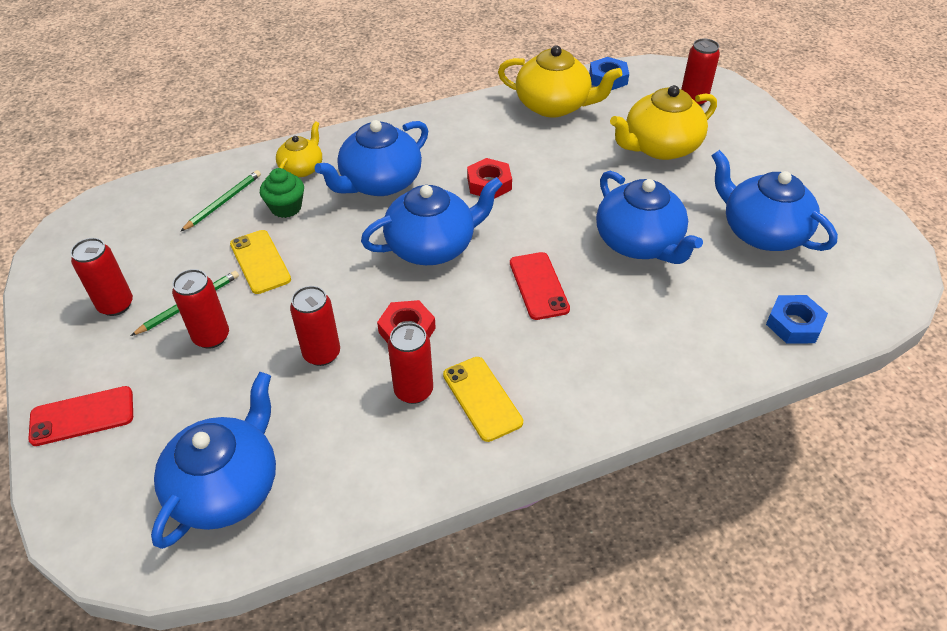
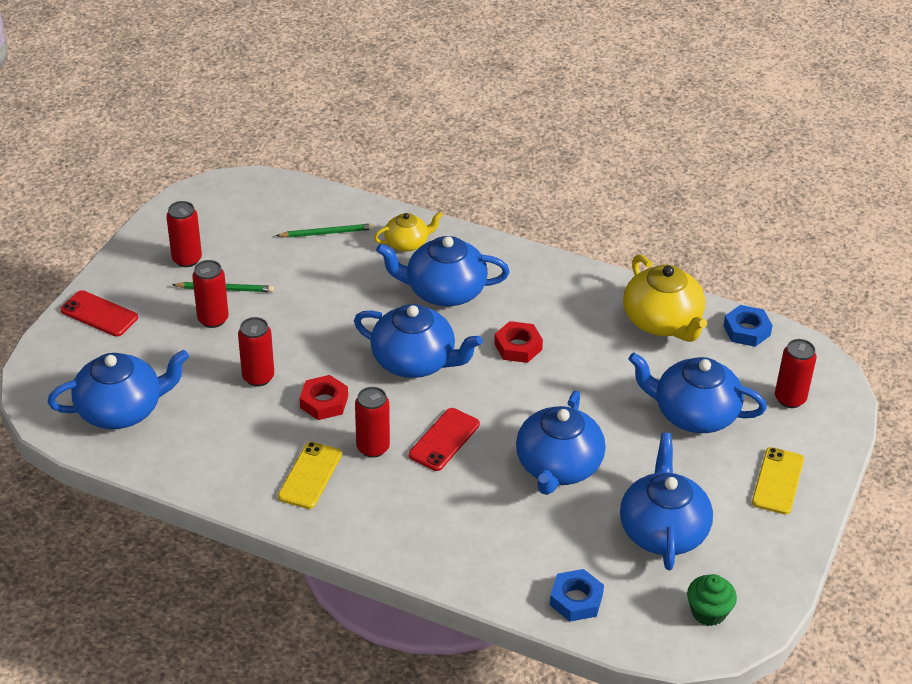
camera: 45 degrees right, 5 degrees down
(260, 262) = (297, 292): yellow phone -> yellow phone (777, 481)
(286, 207) = (360, 265): green cupcake -> green cupcake (708, 612)
(413, 391) = (279, 439): red can -> red can (373, 447)
(660, 147) = (694, 414): yellow teapot -> blue teapot

